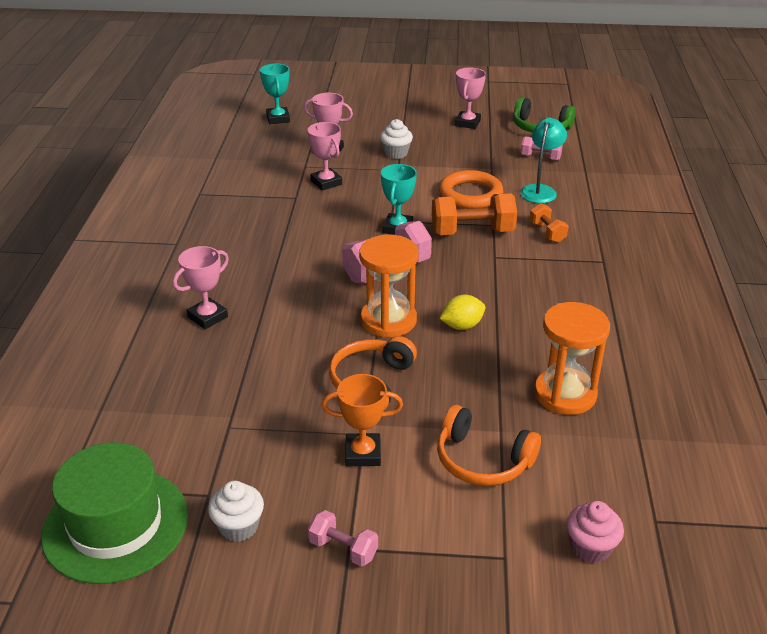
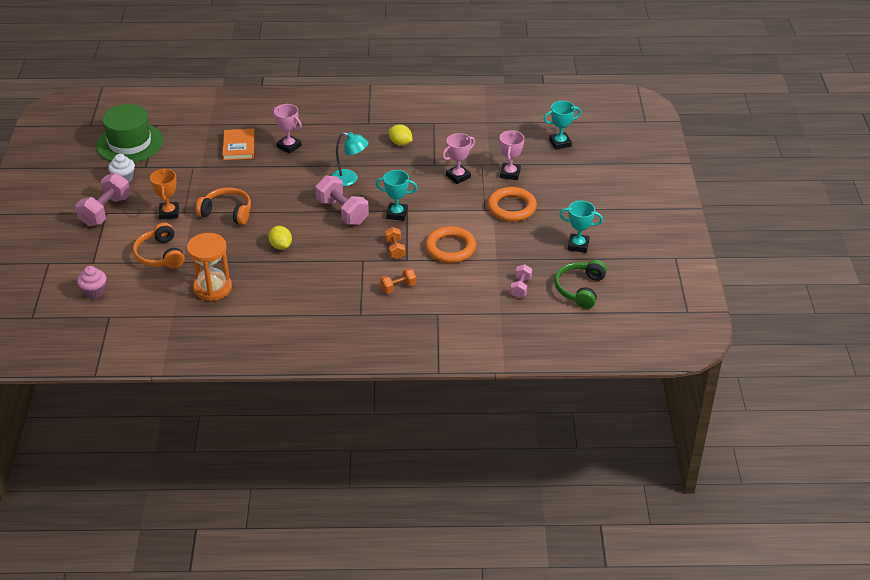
camera: 85 degrees right, 5 degrees up
(187, 371) = (239, 146): none -> orange book
(238, 219) = (400, 143): none -> yellow lemon
(343, 549) = (105, 211): pink dumbbell -> pink dumbbell, size x1.81
(388, 320) = (286, 215): orange hourglass -> none
(396, 153) = (511, 207): white cupcake -> orange ring
(467, 123) = (578, 245): pink trophy -> turquoise trophy
(472, 232) = (395, 249): orange dumbbell -> orange dumbbell, size x0.55
(482, 460) = (160, 255): orange headphones -> orange headphones turned 45 degrees counterclockwise
(540, 190) = (463, 286): turquoise lamp -> turquoise lamp (350, 179)

